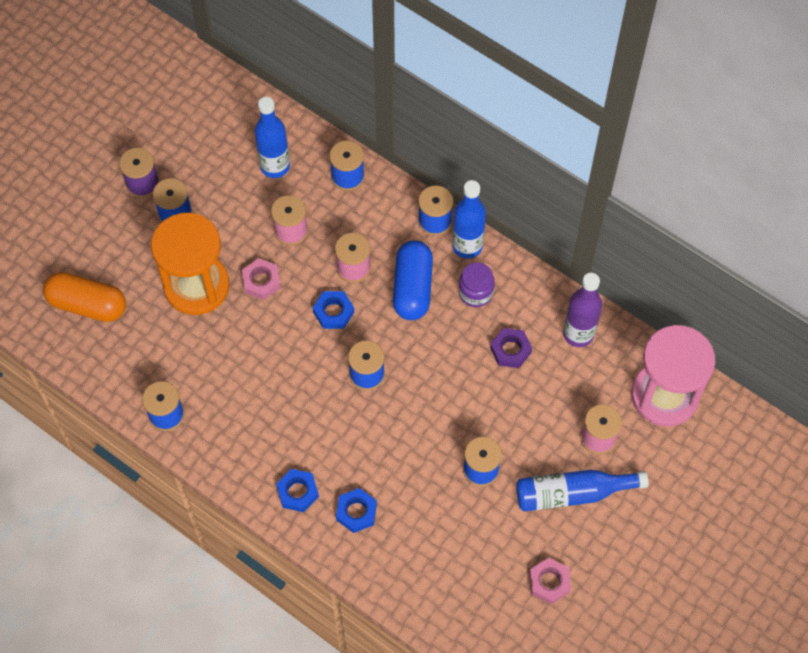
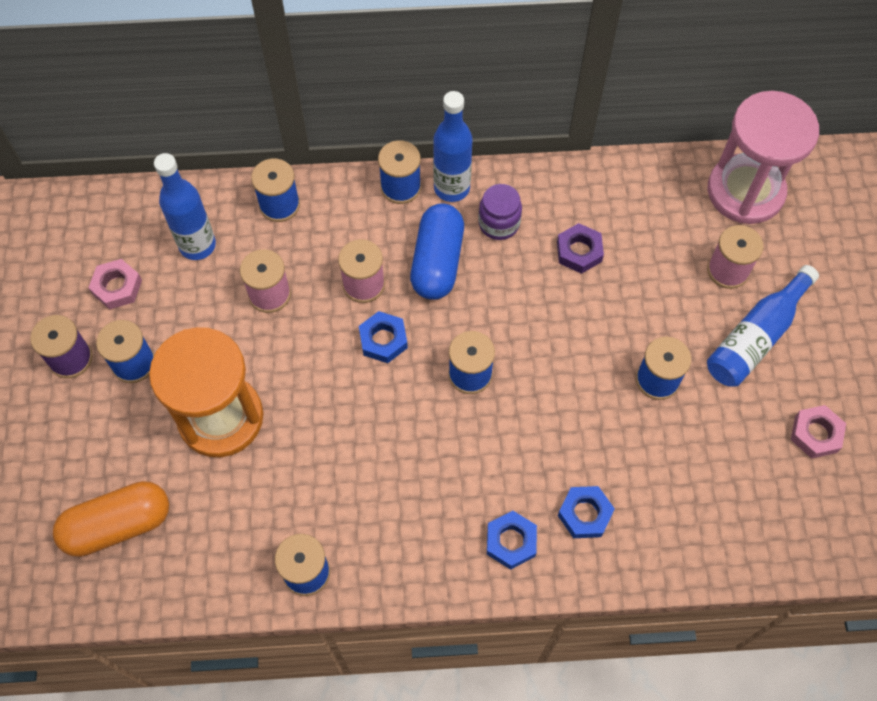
camera: 40 degrees left, 0 degrees up
(261, 281) = (284, 364): pink nut -> pink nut (117, 287)
(412, 288) = (437, 262): blue capsule -> blue capsule turned 45 degrees clockwise
(578, 334) = (623, 193): purple bottle -> none

